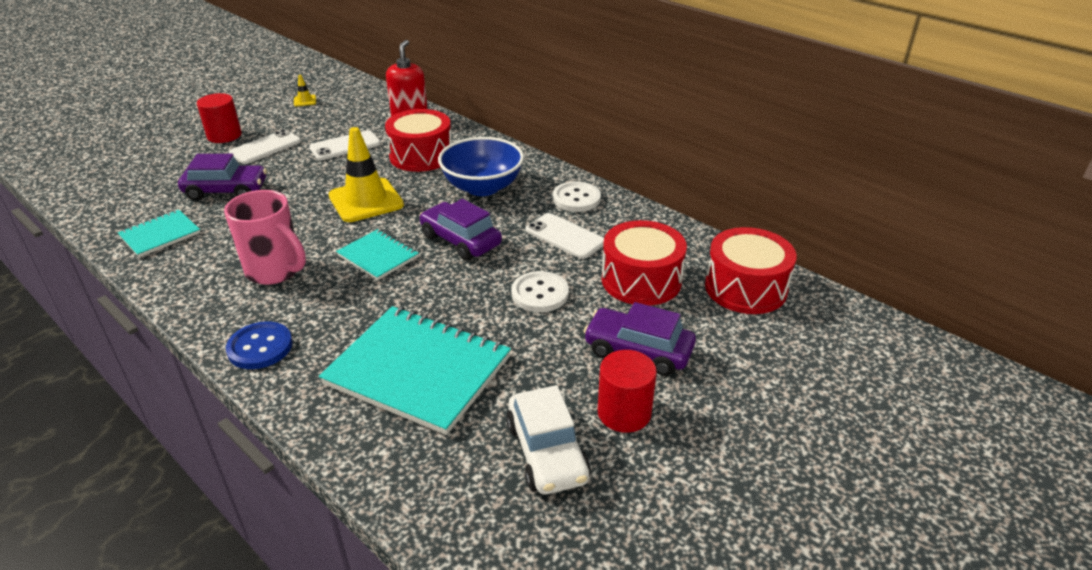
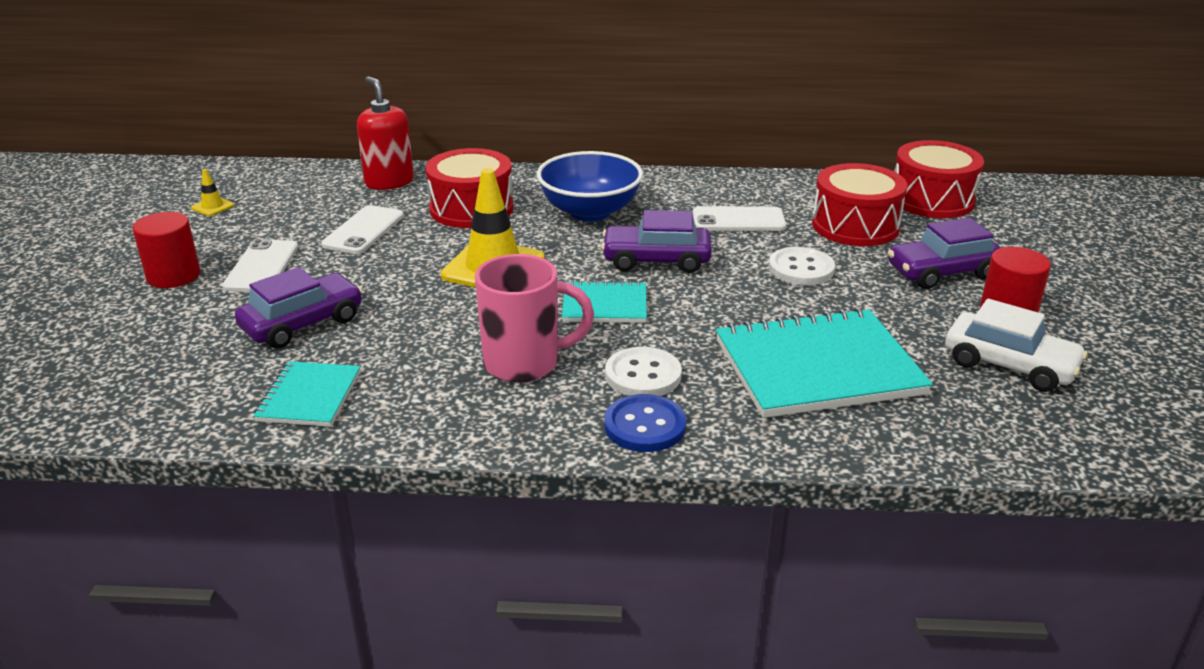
camera: 40 degrees left, 5 degrees down
(576, 198) = (692, 189): white button -> white button (643, 375)

